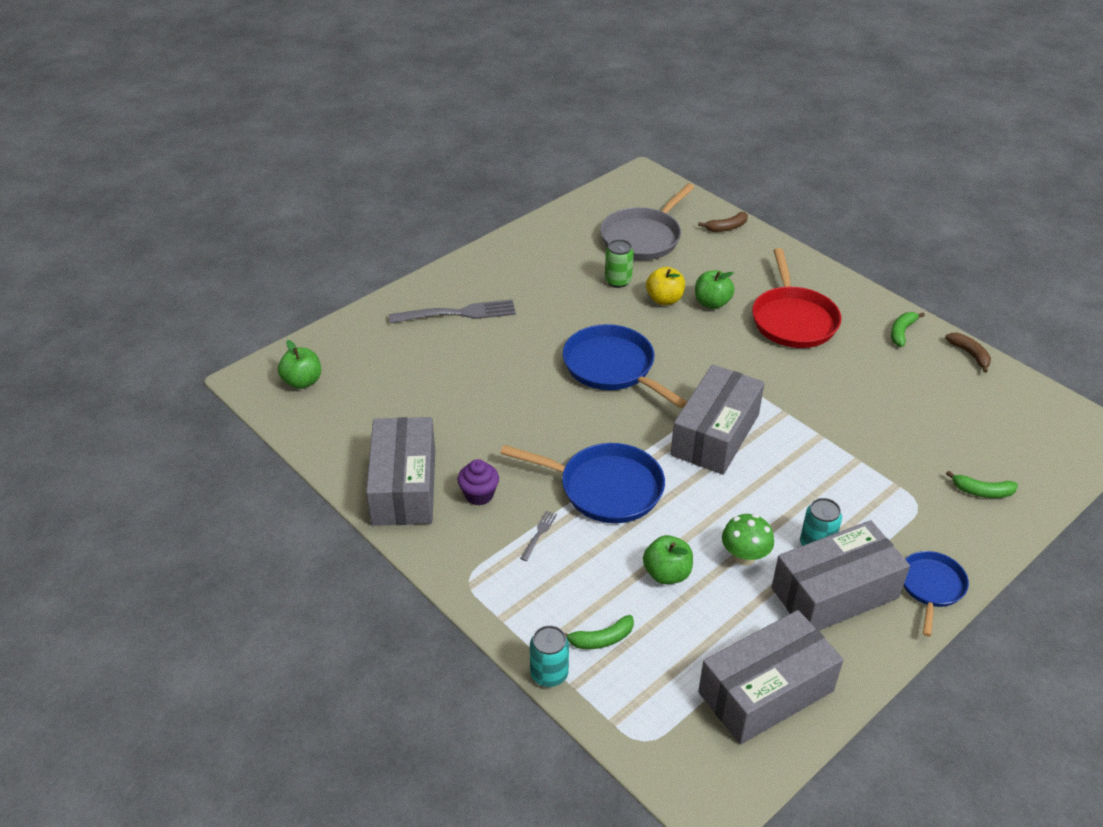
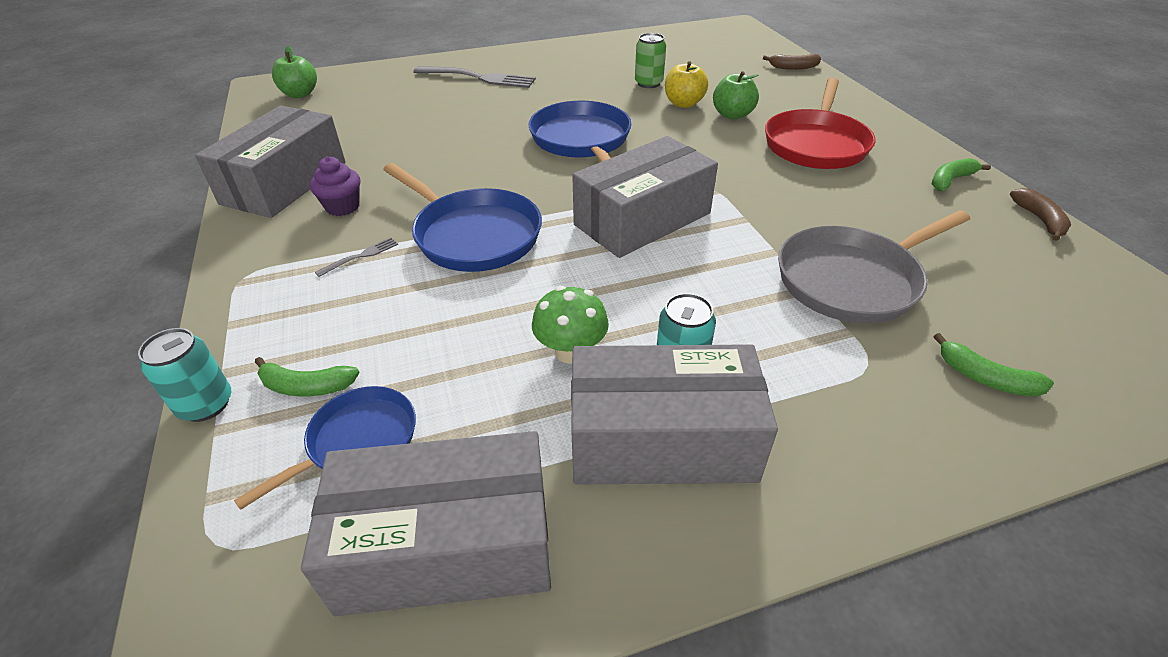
camera: 25 degrees right, 0 degrees up
(643, 237) = (701, 60): grey pan -> grey pan (852, 280)
(667, 574) = (457, 339): green apple -> none
(931, 587) = (825, 485): blue pan -> blue pan (357, 442)

